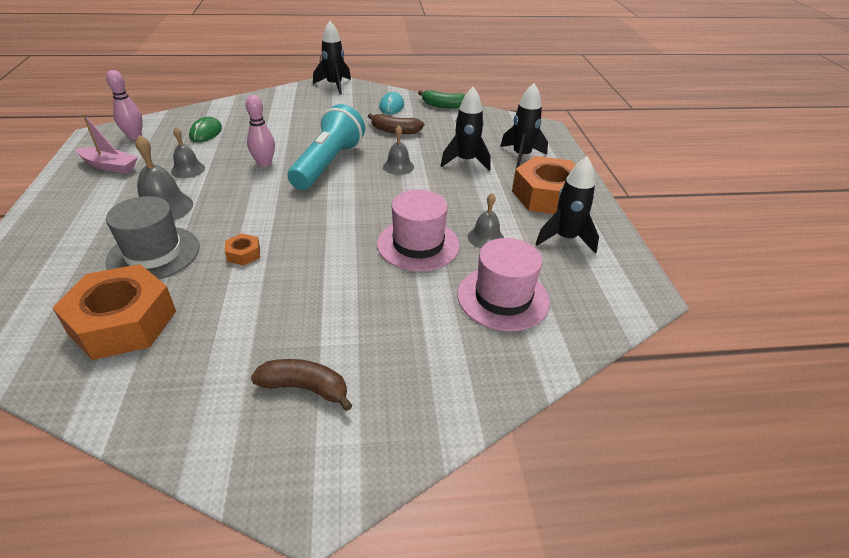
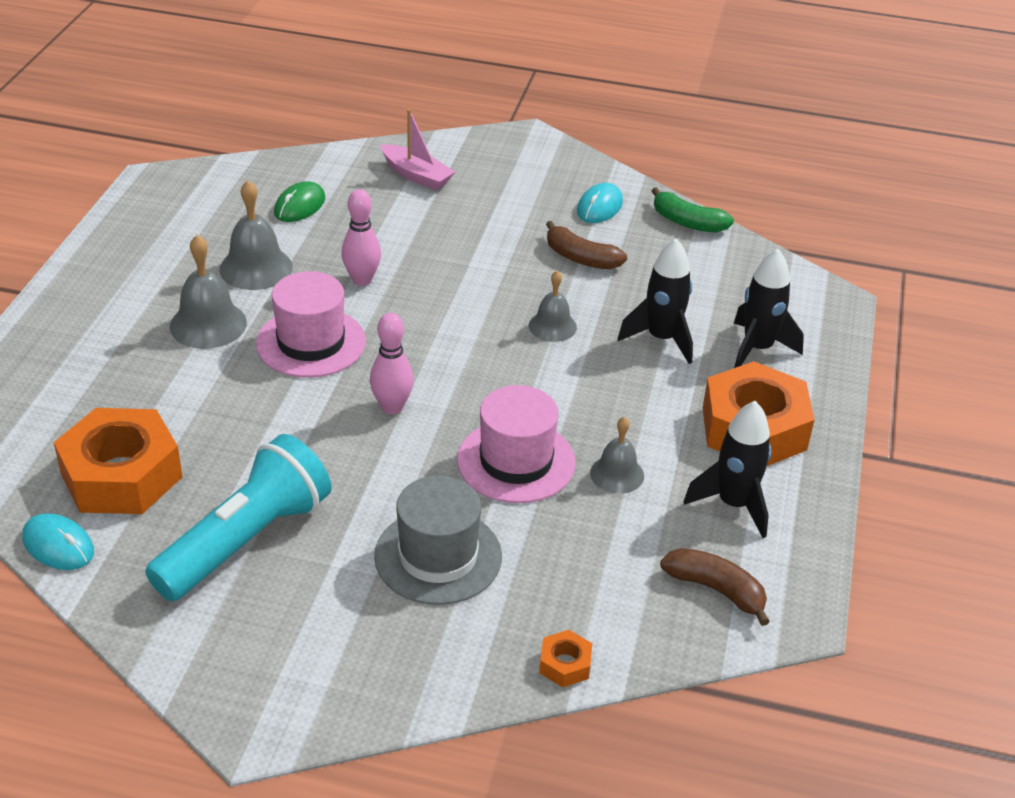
camera: 20 degrees right, 0 degrees up
(78, 392) = (58, 545): none -> turquoise mouse
(110, 166) = (157, 240): pink boat -> pink boat (416, 175)
(134, 136) = (201, 194): pink bowling pin -> pink bowling pin (392, 407)
(154, 254) = (178, 392): grey hat -> grey hat (438, 556)
(188, 169) = (256, 268): grey bell -> grey bell, size x1.55
(243, 254) = (284, 419): orange nut -> orange nut (565, 664)
(305, 388) = (293, 610): brown banana -> brown banana (716, 590)
(328, 164) = (451, 299): turquoise flashlight -> turquoise flashlight (245, 540)
(334, 85) = (527, 146): black rocket -> none
(503, 298) = (588, 567): pink hat -> pink hat (311, 342)

